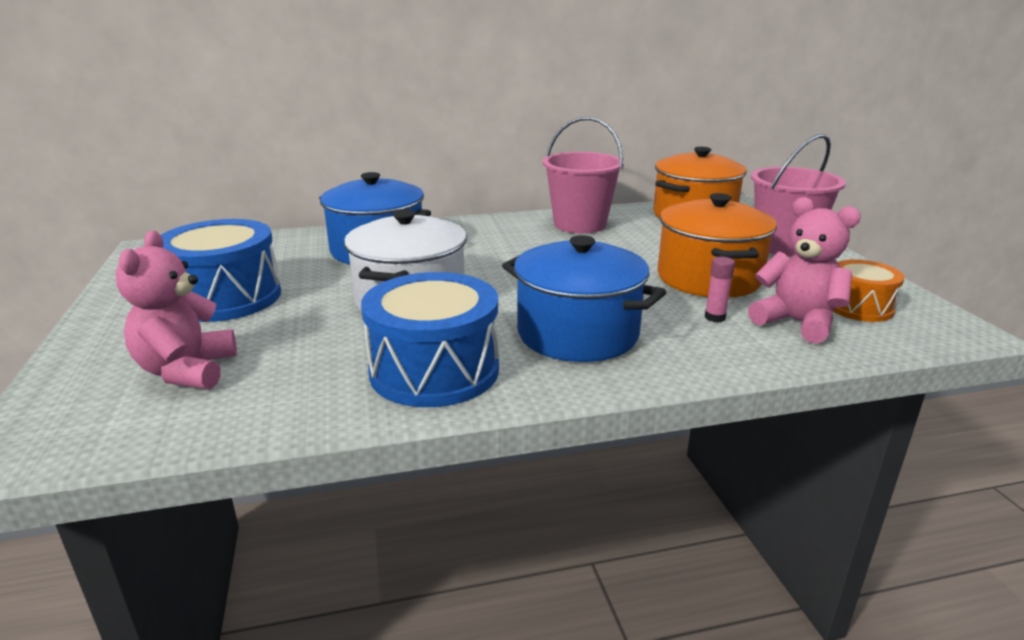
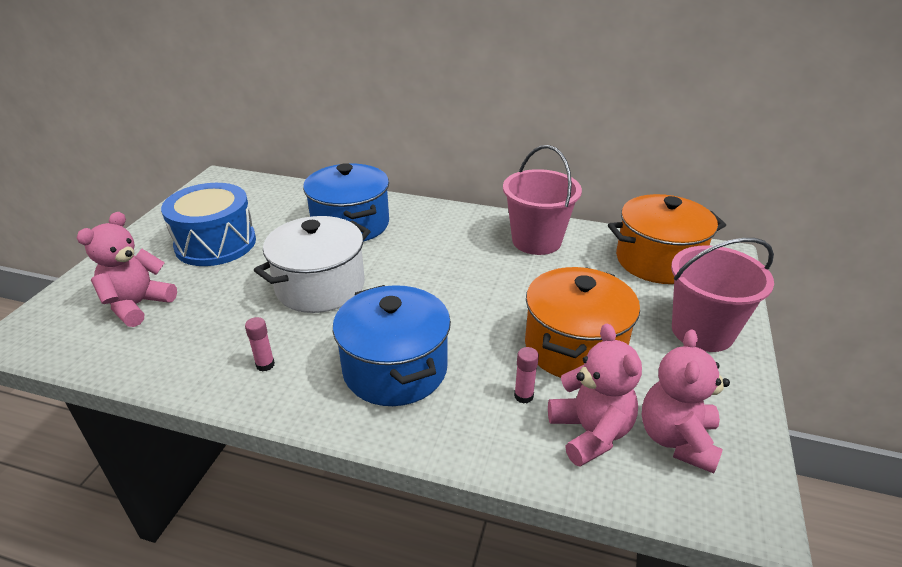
camera: 30 degrees right, 10 degrees up
(434, 370) = (265, 365): blue drum -> pink glue stick
(858, 307) = (677, 439): orange drum -> pink teddy bear

